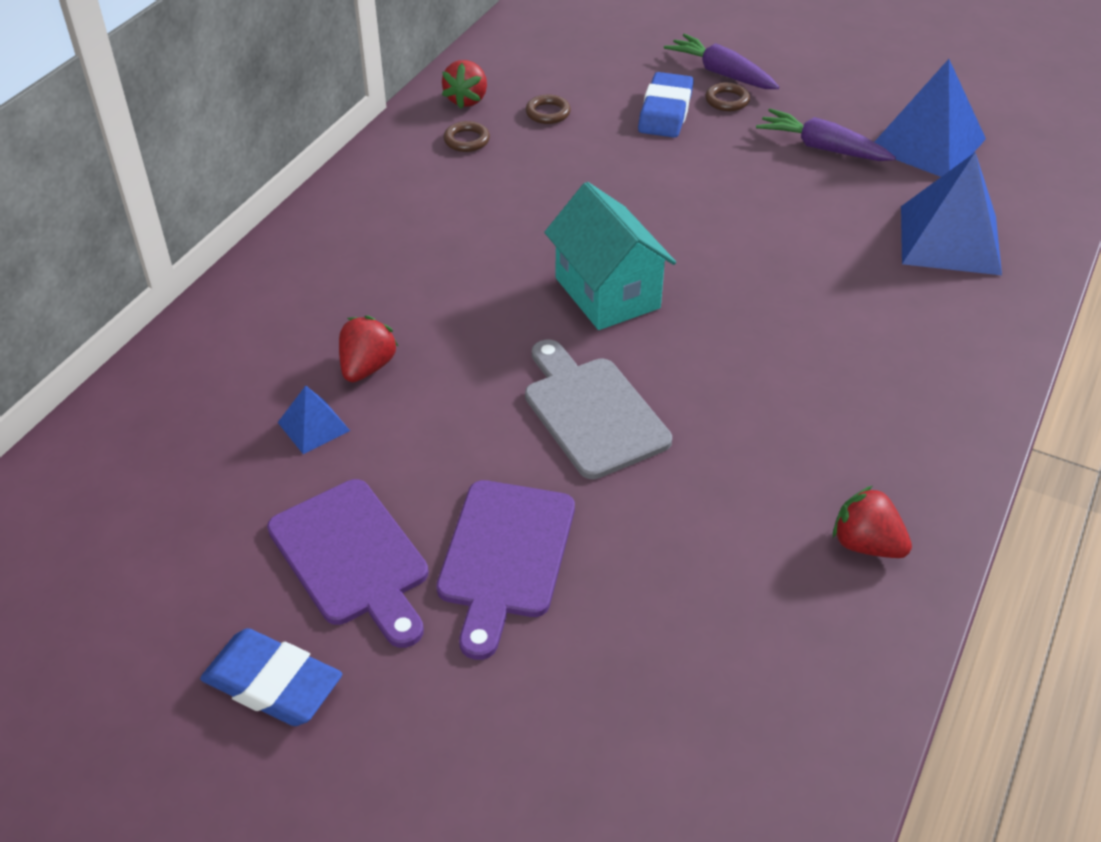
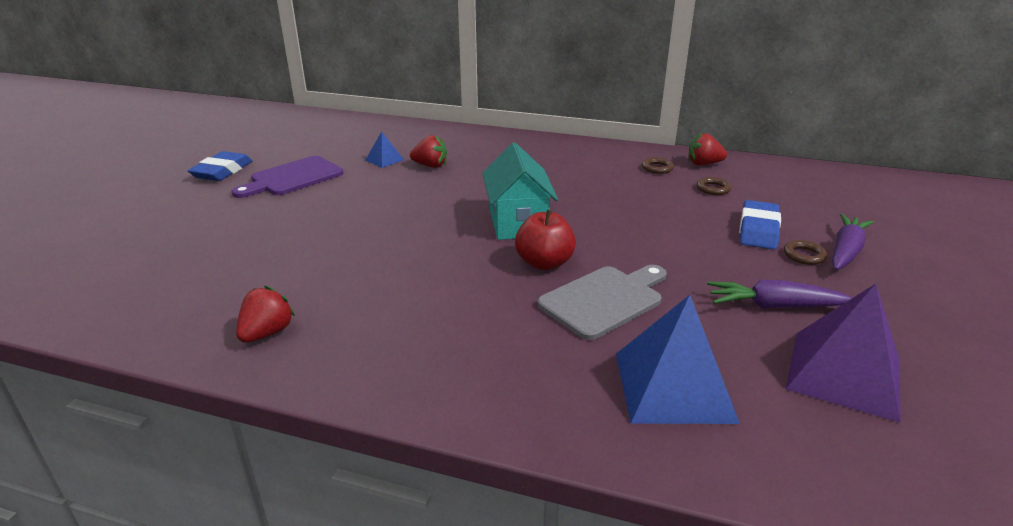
camera: 80 degrees right, 15 degrees down
(505, 557) = (285, 212): purple cutting board -> none
(592, 412) = (400, 226): grey cutting board -> grey cutting board (604, 300)
(607, 293) = (518, 223): turquoise house -> turquoise house turned 60 degrees counterclockwise
(665, 112) = (758, 230): blue eraser -> blue eraser turned 75 degrees counterclockwise
(719, 285) = (544, 263): none -> red apple
(822, 148) = (773, 306): purple carrot -> purple carrot turned 105 degrees counterclockwise
(926, 144) = (843, 373): blue pyramid -> purple pyramid

